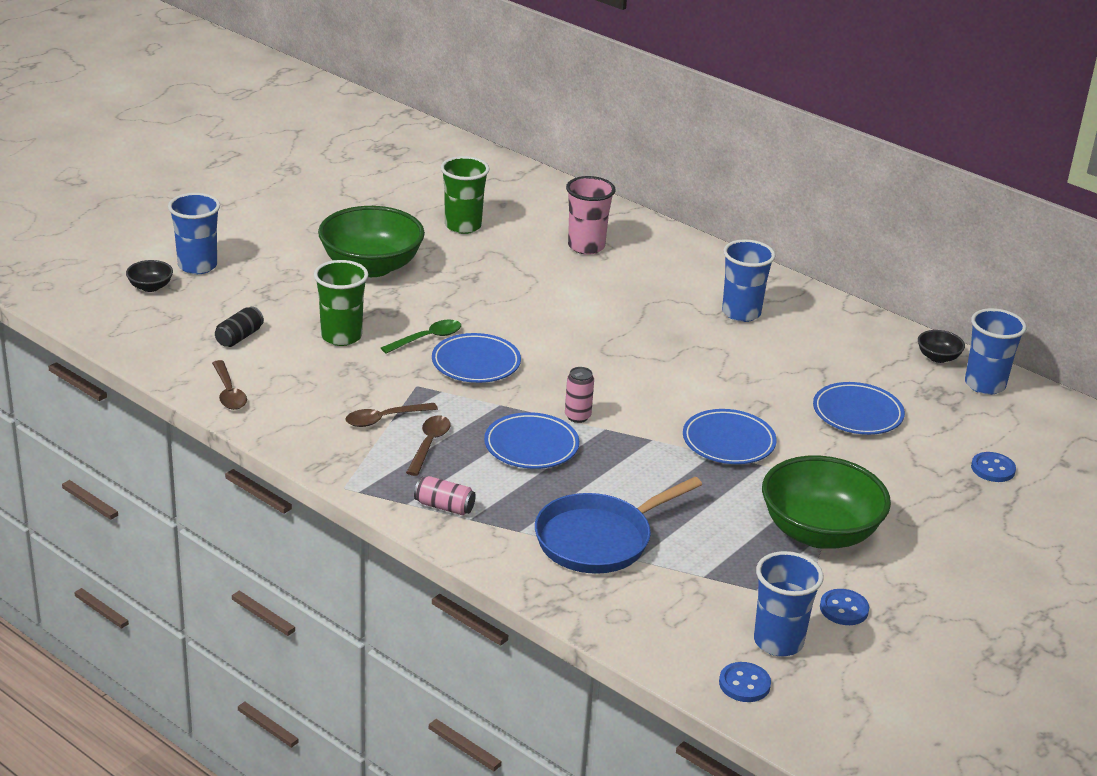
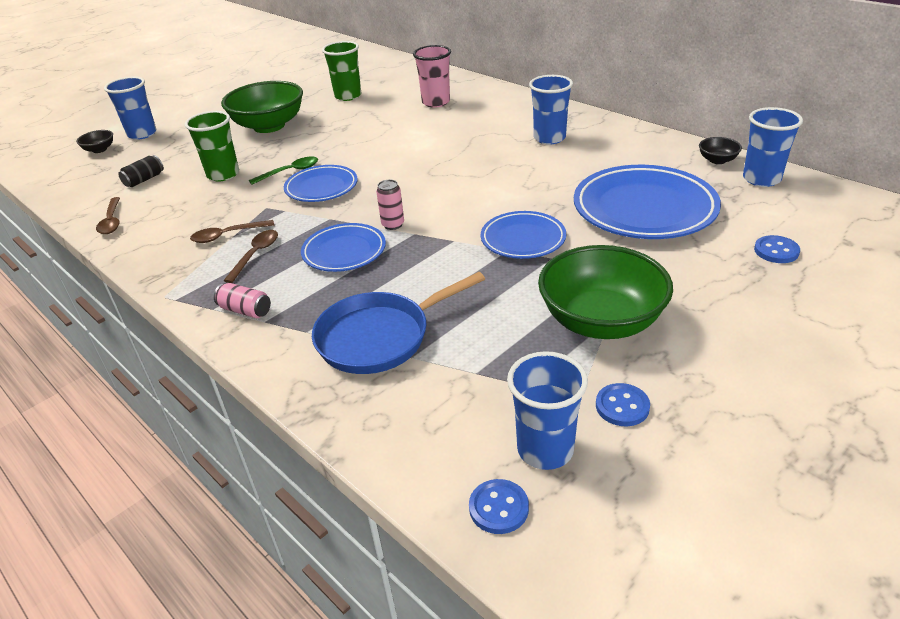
camera: 10 degrees right, 5 degrees up
(857, 414) = (644, 209): blue plate -> blue plate, size x1.73

